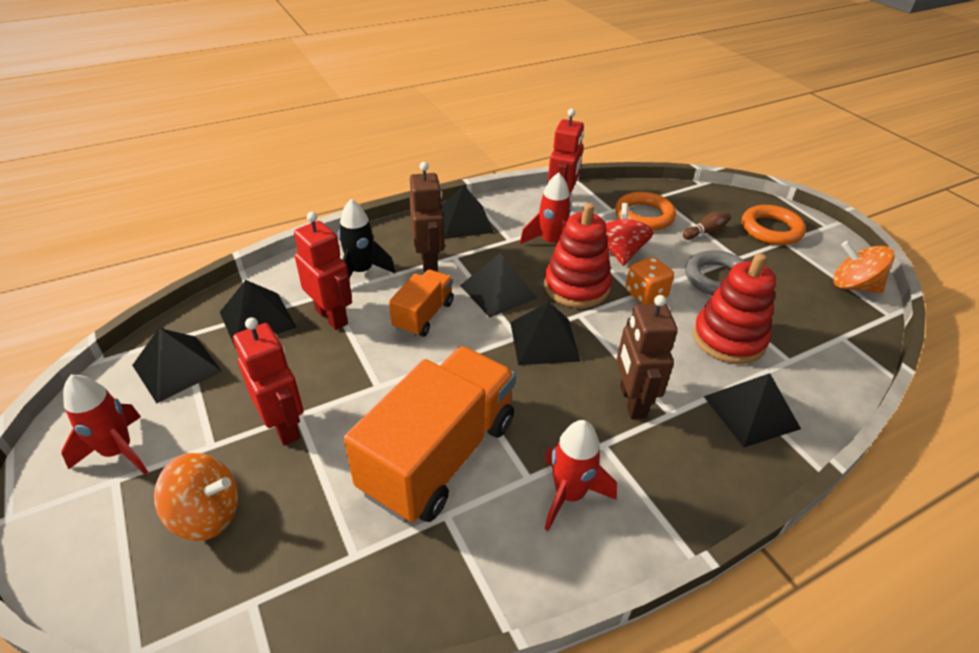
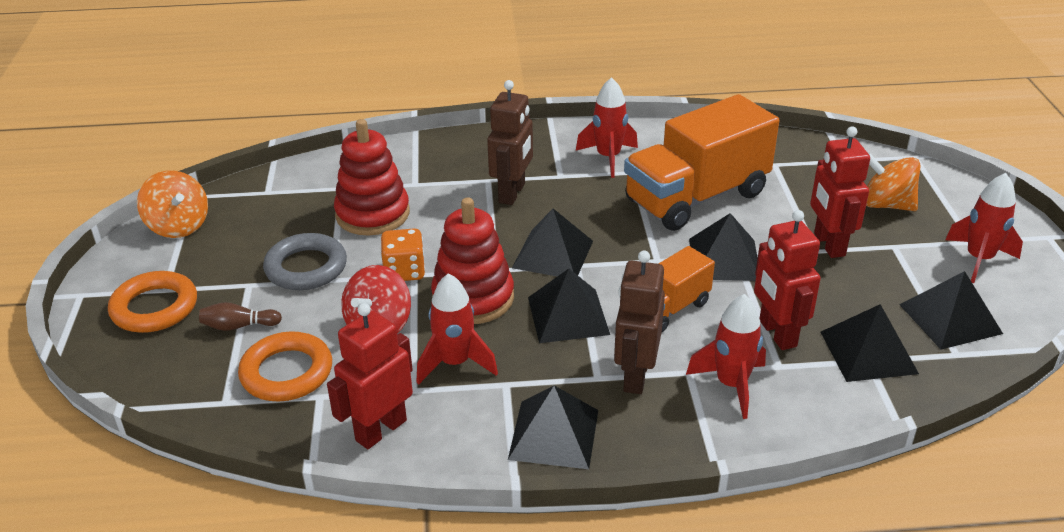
camera: 155 degrees left, 5 degrees down
(361, 272) = (731, 385): black rocket -> red rocket
(751, 412) = (423, 166): black pyramid -> black pyramid (724, 259)

